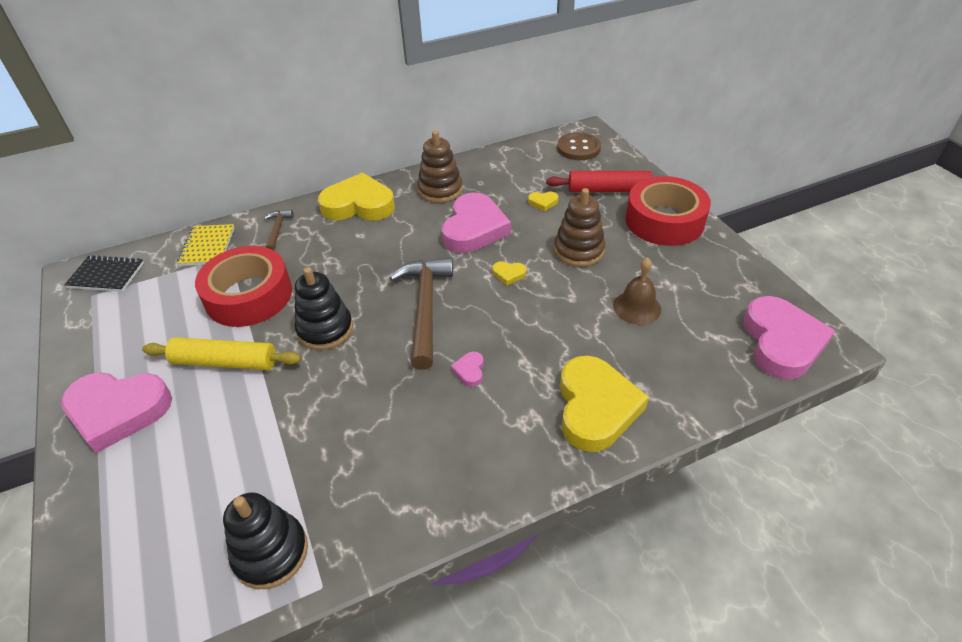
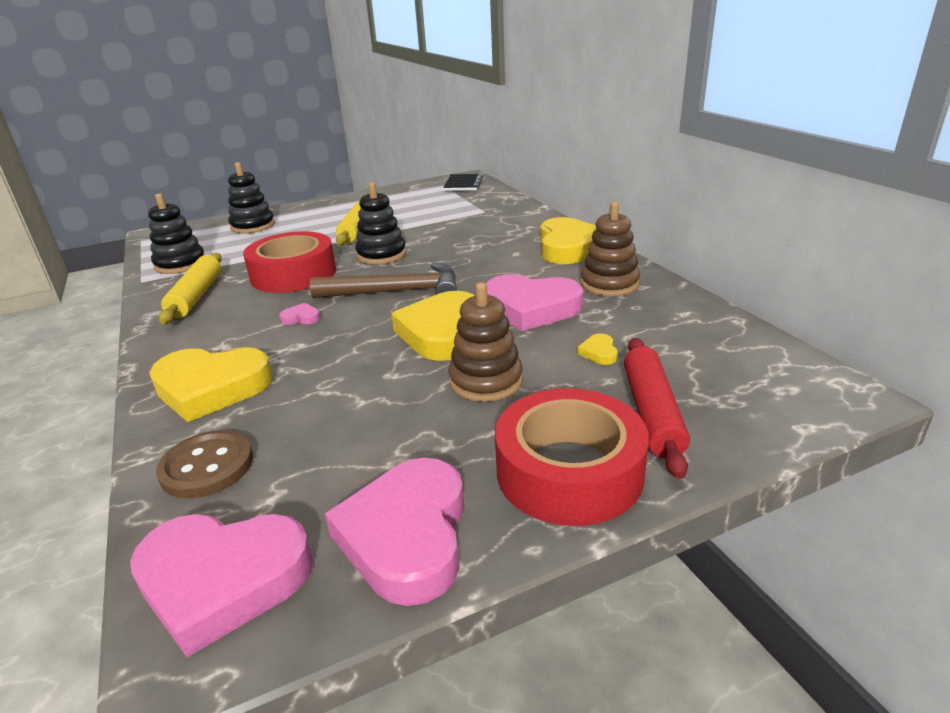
camera: 90 degrees right, 15 degrees down
(118, 411) = (327, 210): pink heart -> pink heart (406, 535)
(138, 498) = (253, 226): none -> black stacking toy
(207, 247) = (497, 204): yellow notebook -> none
(249, 296) = (431, 225): red tape -> red tape (293, 274)
(277, 230) = (521, 222): brown hammer -> none
(394, 489) = (196, 296): none -> yellow rolling pin
(509, 274) = (442, 332): yellow heart -> yellow heart, size x2.49
(578, 148) = (778, 384): brown button -> brown button (207, 466)
(637, 307) = (357, 426): brown bell -> none

